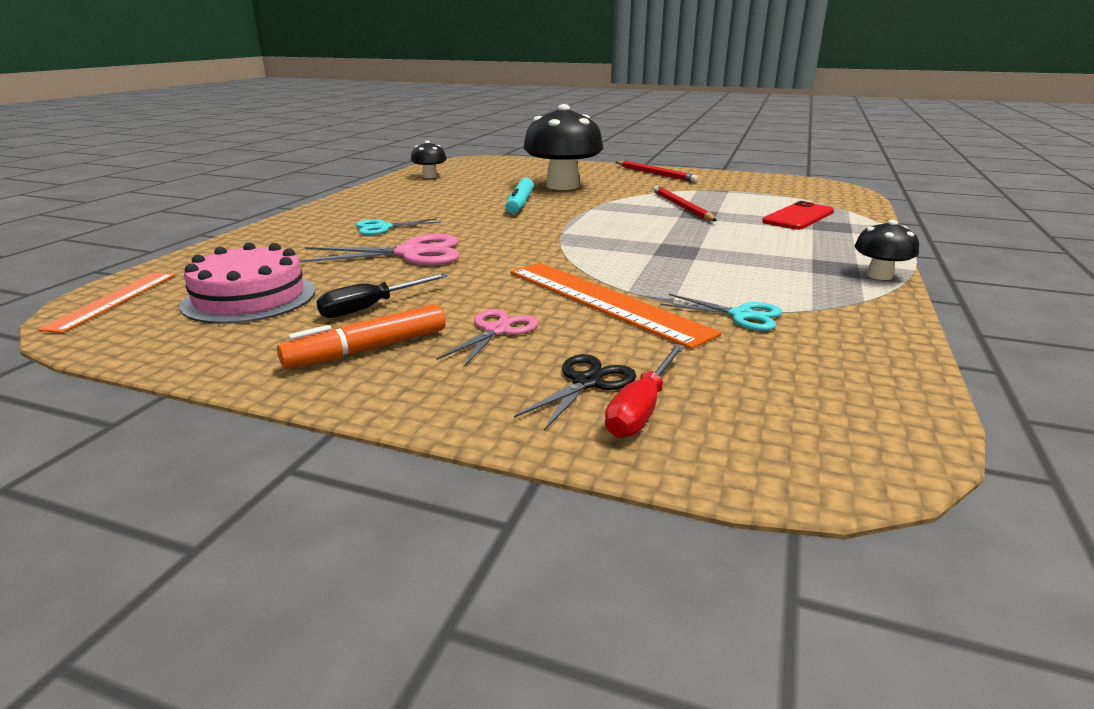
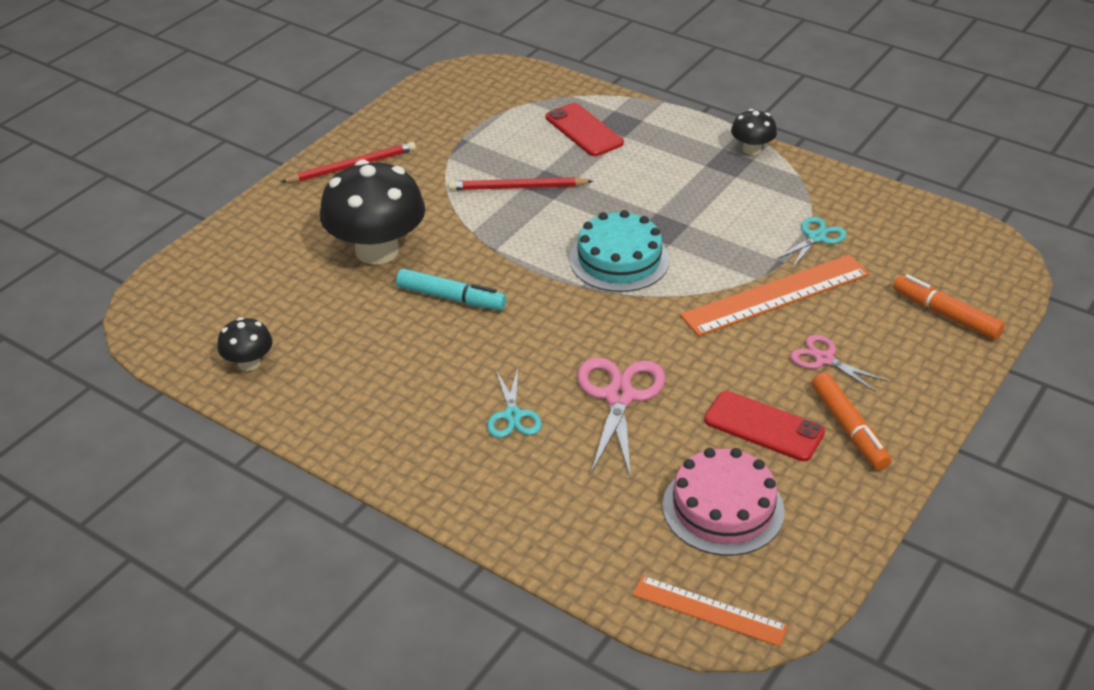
camera: 75 degrees left, 15 degrees up
(371, 307) = (763, 426): black screwdriver -> red phone
(587, 382) = (911, 330): black scissors -> none
(610, 240) = (619, 260): none -> turquoise cake
(642, 408) = (945, 314): red screwdriver -> orange marker

